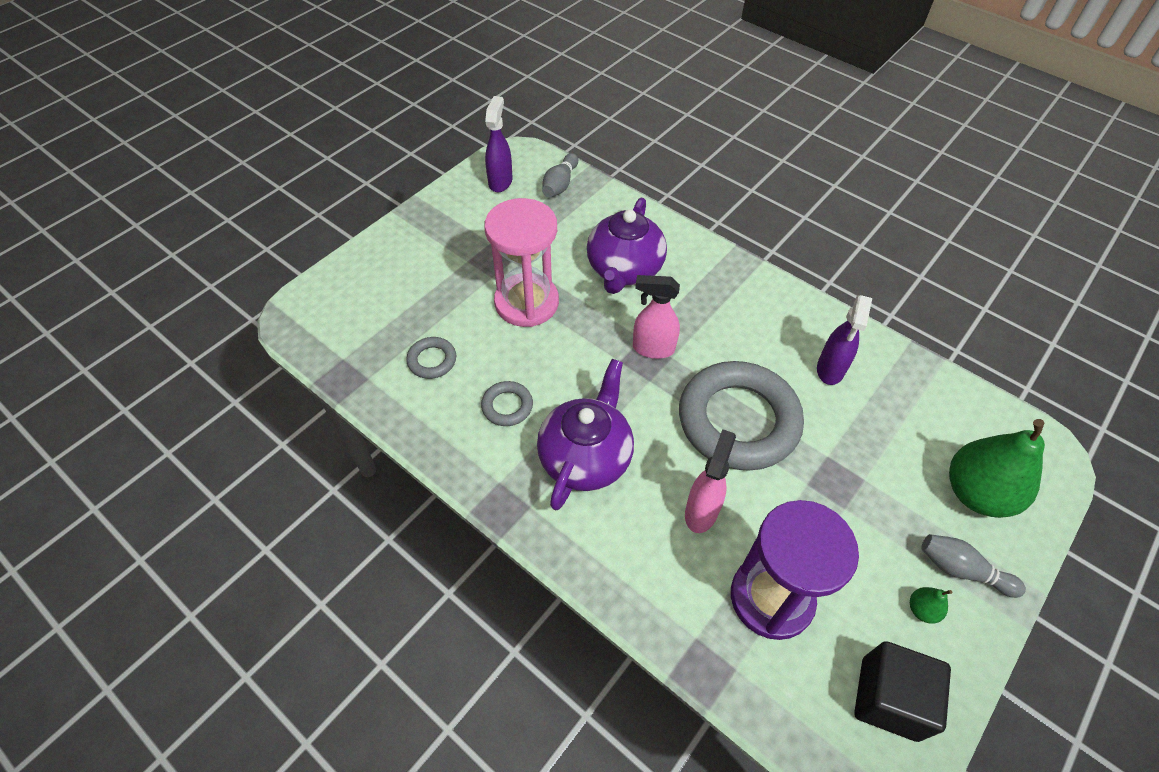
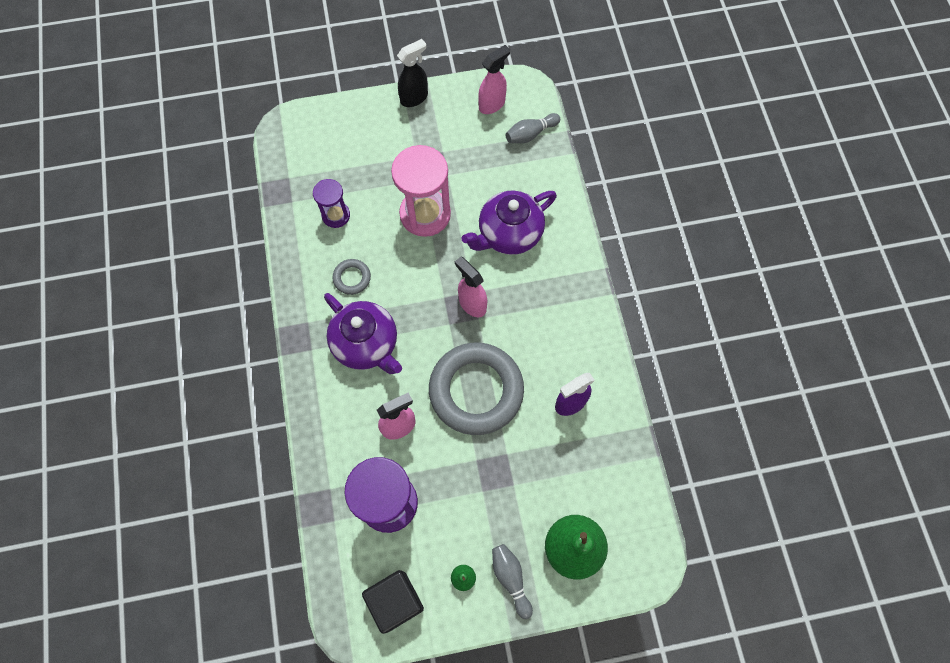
camera: 40 degrees right, 15 degrees up
(417, 216) = (414, 98): none -> black spray bottle
(432, 360) = (336, 215): grey ring -> purple hourglass
(500, 181) = (492, 104): purple spray bottle -> pink spray bottle
(586, 457) = (366, 344): purple teapot -> purple teapot turned 75 degrees clockwise

